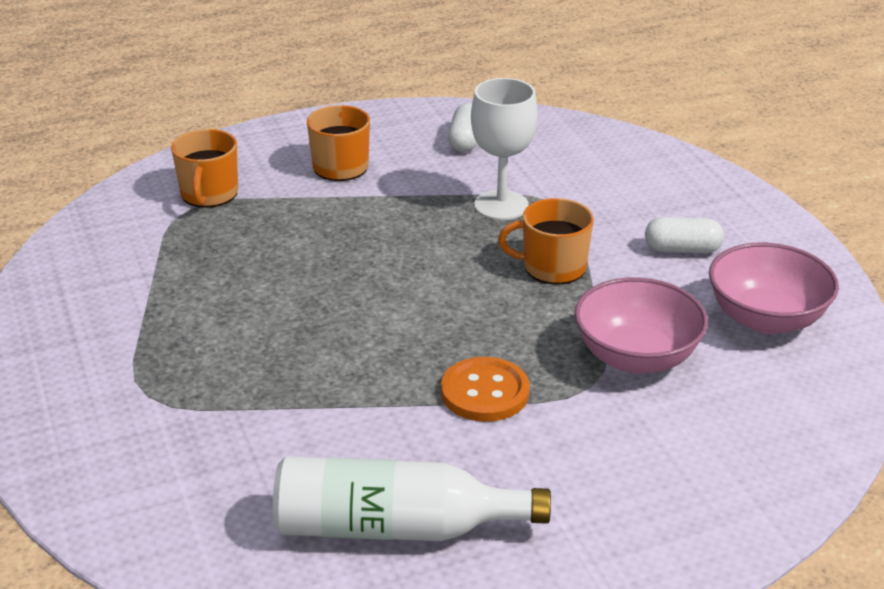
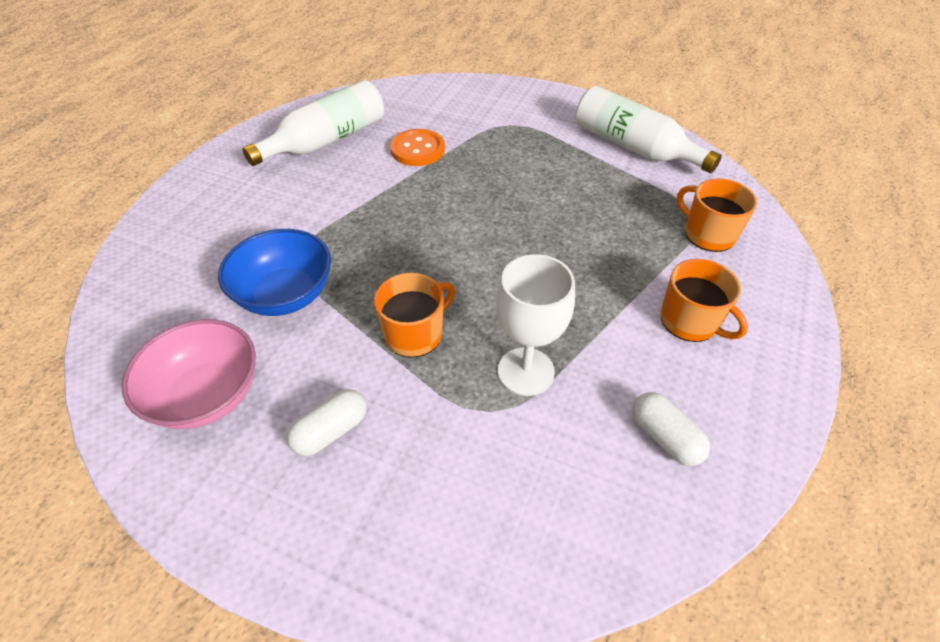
camera: 135 degrees right, 15 degrees up
(94, 286) = (633, 147): none -> white bottle
(485, 392) = (356, 217): orange button -> orange button (417, 149)
(636, 357) = (285, 295): pink bowl -> blue bowl

